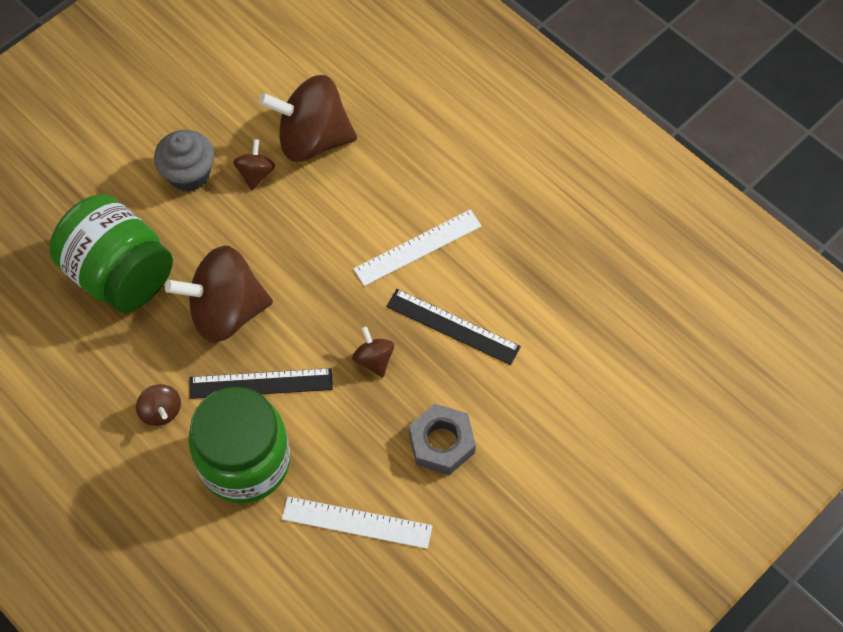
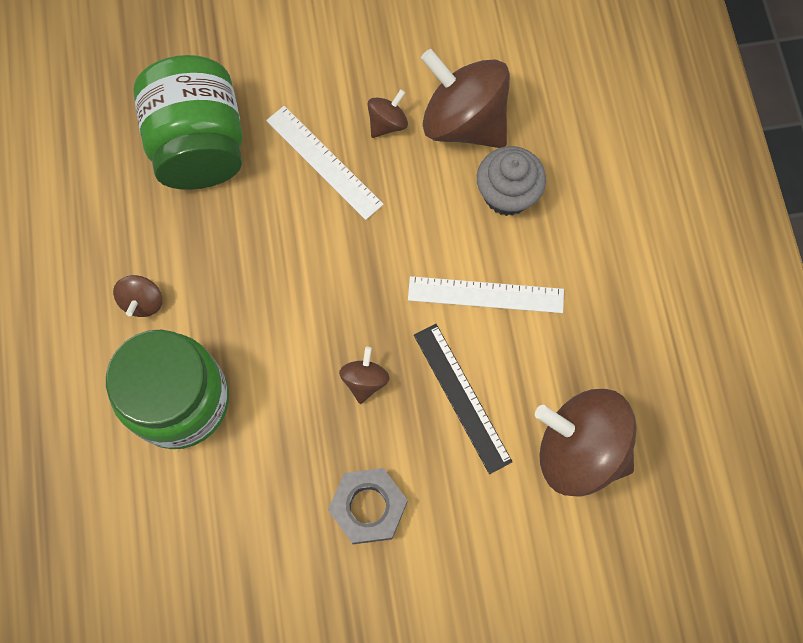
camera: 35 degrees right, 10 degrees up
(189, 174) = (327, 86): grey cupcake -> grey cupcake (507, 194)
(226, 312) = (266, 243): brown spinning top -> brown spinning top (579, 449)
(261, 383) = (247, 334): black ruler -> none
(357, 522) = (236, 530): white ruler -> white ruler (324, 162)

